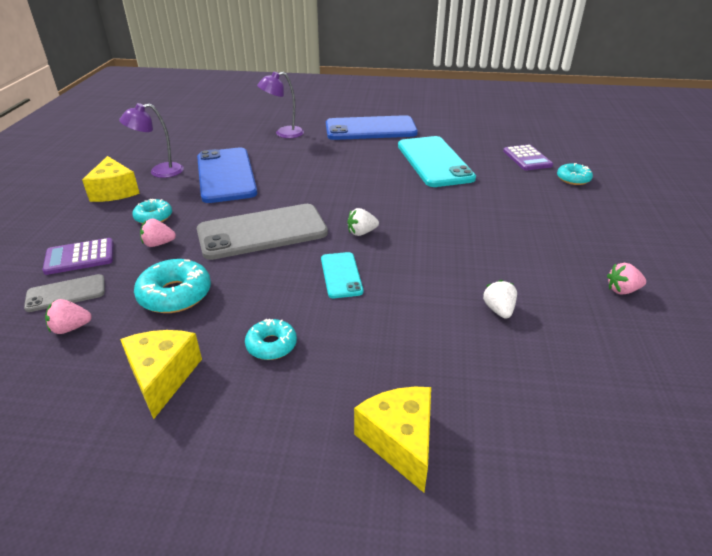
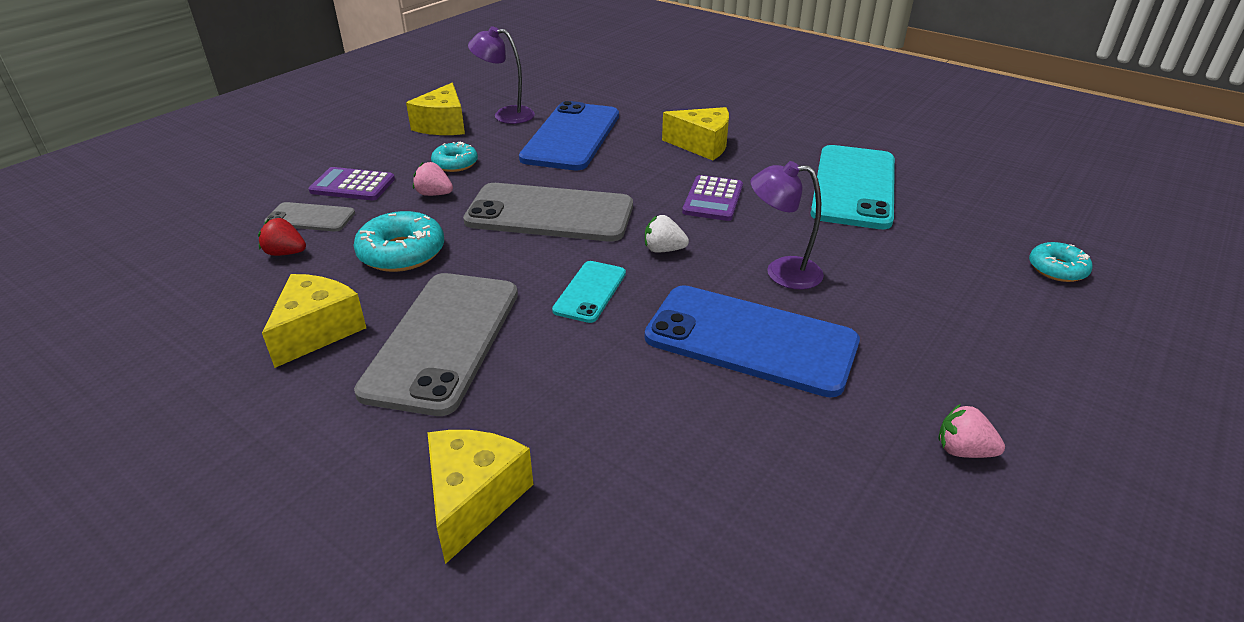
camera: 30 degrees right, 0 degrees up
(71, 328) = (285, 253): pink strawberry -> red strawberry
(271, 345) = (443, 340): turquoise donut -> grey phone
(283, 133) = (685, 102): purple lamp -> purple lamp (782, 272)
(321, 159) = (702, 145): none -> yellow cheese
(370, 129) = (806, 121): blue phone -> blue phone (750, 340)
(498, 310) = (744, 405): white strawberry -> none
(527, 158) = (1008, 219): purple calculator -> purple calculator (713, 199)

